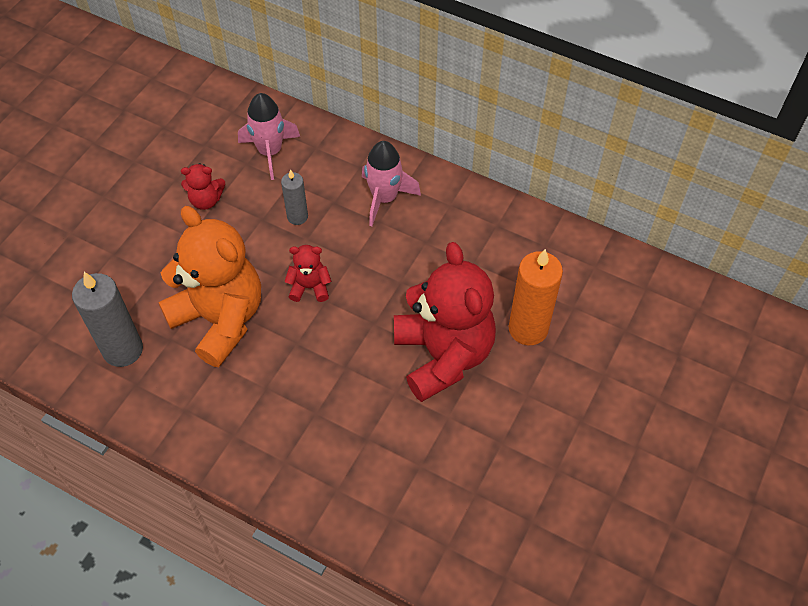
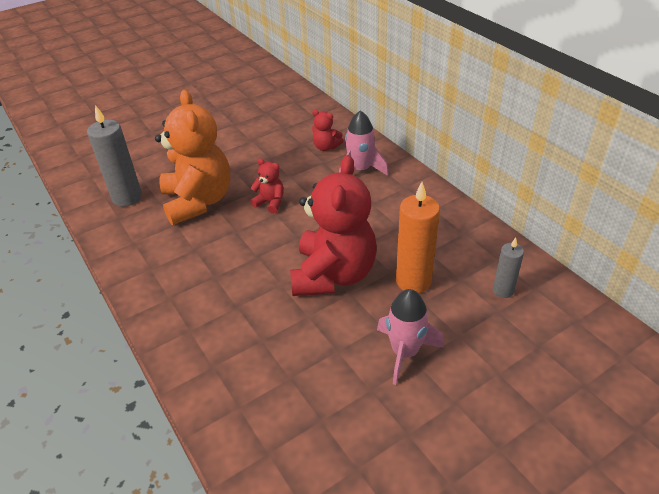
camera: 30 degrees right, 15 degrees down
(206, 200) = (243, 138): red teddy bear -> red teddy bear (326, 147)
(270, 152) = (303, 126): pink rocket -> pink rocket (405, 352)
(297, 217) = (293, 163): grey candle -> grey candle (503, 290)

